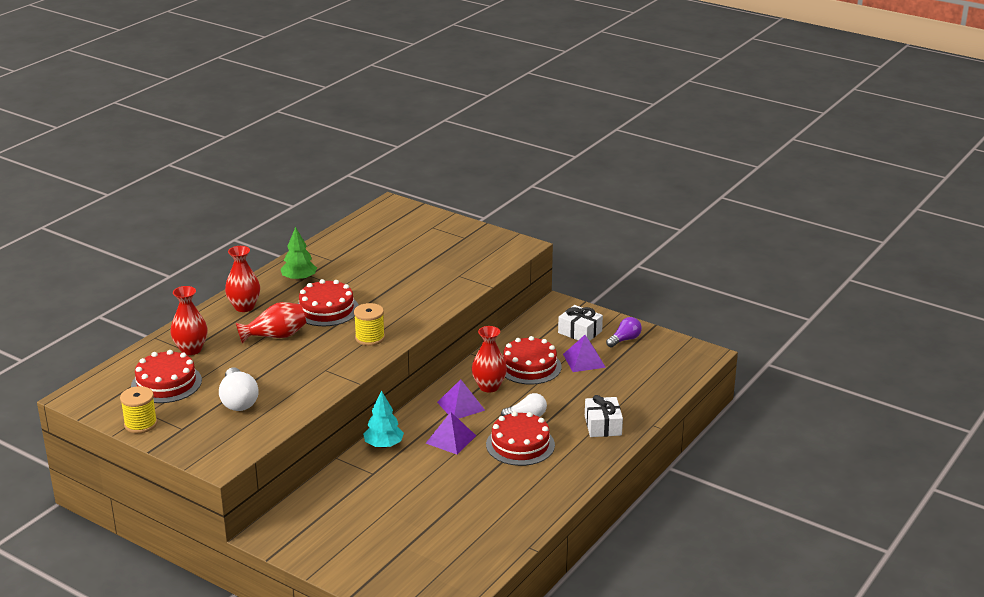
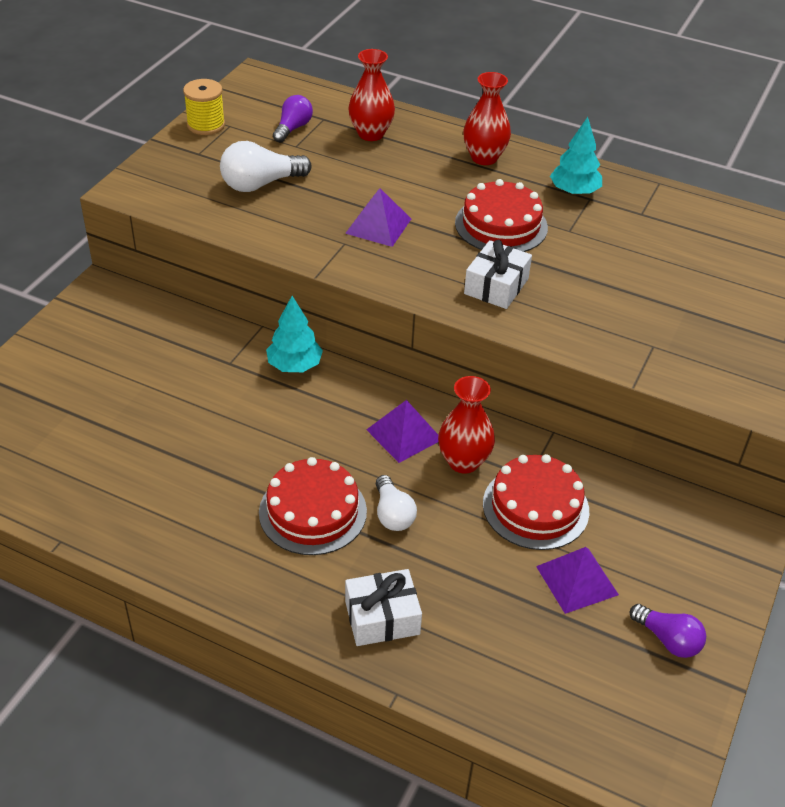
camera: 80 degrees right, 15 degrees up
(166, 383) = (293, 128): red cake -> purple light bulb
(275, 336) = (418, 192): red vase -> none
(299, 279) = (574, 192): green tree -> turquoise tree
(370, 338) = (435, 273): yellow spool -> none
(451, 439) = (317, 431): purple pyramid -> purple pyramid (378, 226)
(580, 332) = (669, 569): white gift -> white gift (496, 286)

